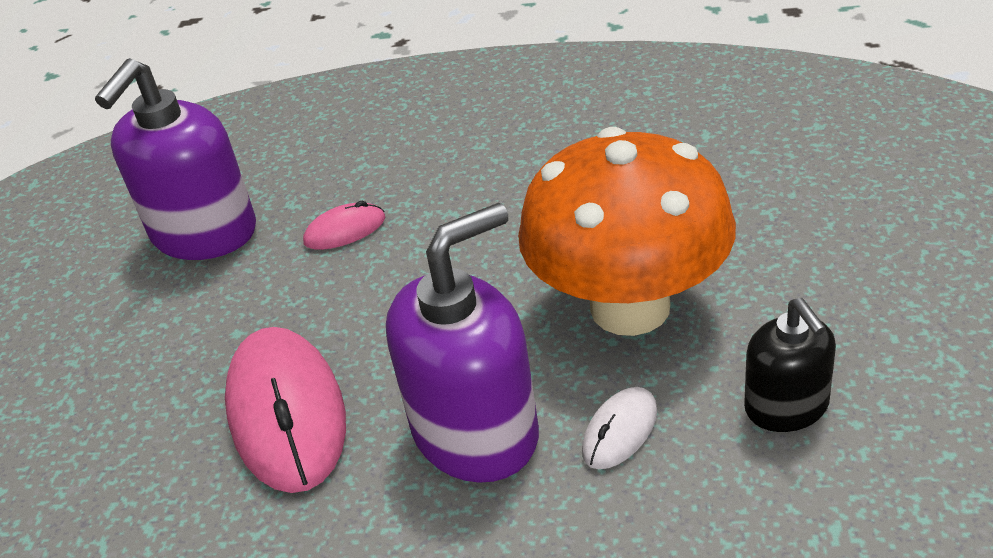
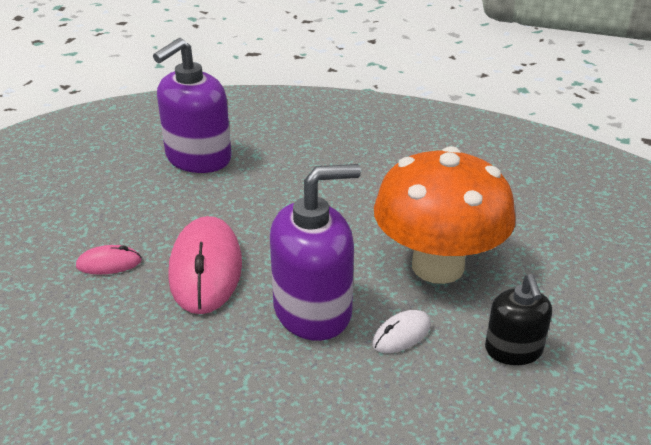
camera: 10 degrees right, 5 degrees down
(345, 230) = (281, 178): pink mouse -> pink mouse (109, 263)

